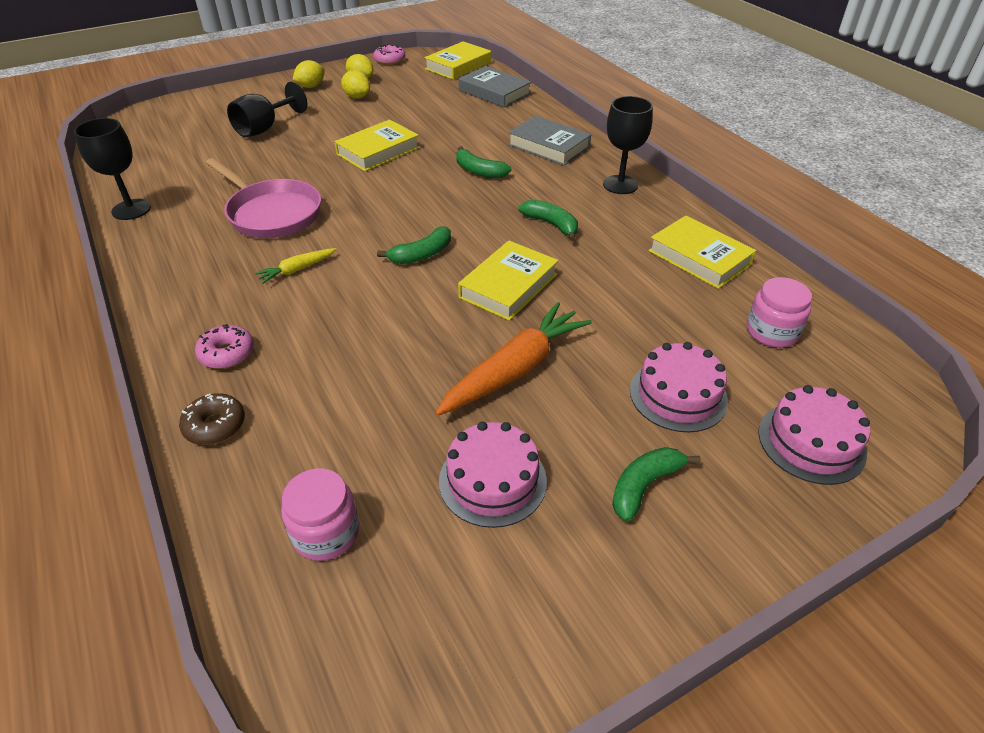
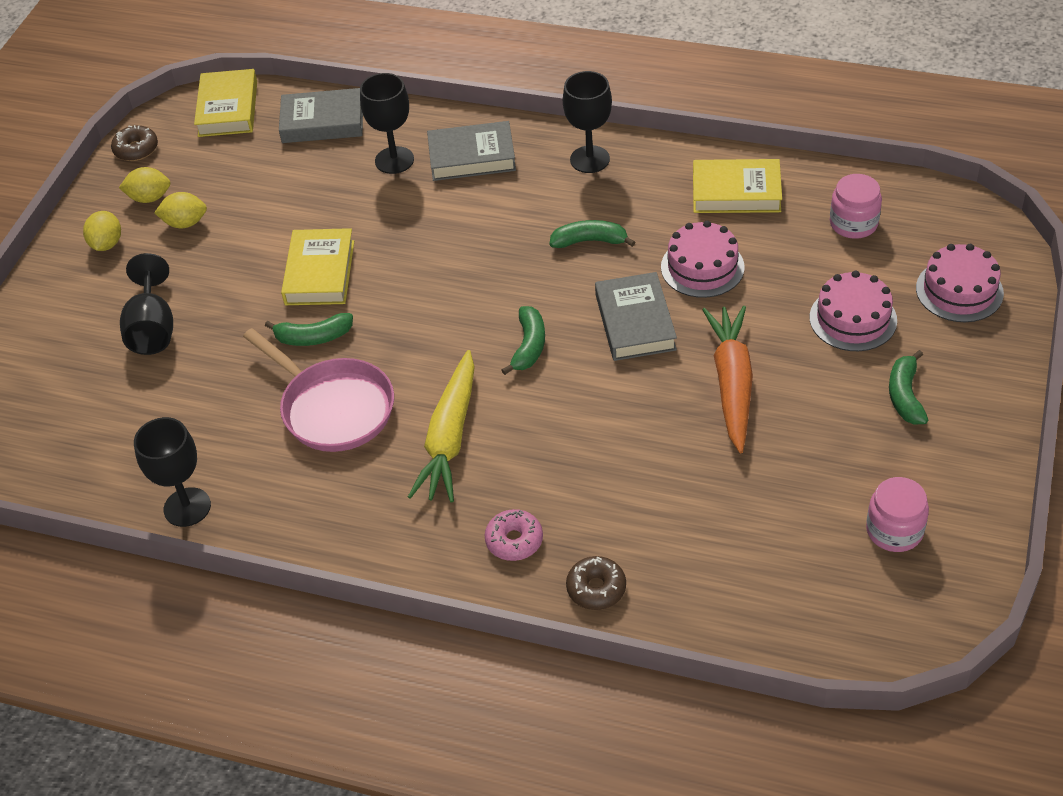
camera: 40 degrees left, 5 degrees up
(271, 213) = (333, 408): pink pan -> pink pan turned 45 degrees clockwise
(297, 270) = (449, 438): yellow carrot -> yellow carrot, size x2.02
(326, 532) = (772, 578): pink jar -> pink jar (894, 530)
(390, 60) = (136, 149): pink donut -> brown donut
(479, 171) = (450, 229): green banana -> green banana (313, 337)
(492, 480) = (820, 466): pink cake -> pink cake (702, 267)
(503, 126) = (394, 160): none -> black goblet
(508, 286) = (635, 322): yellow book -> grey book

